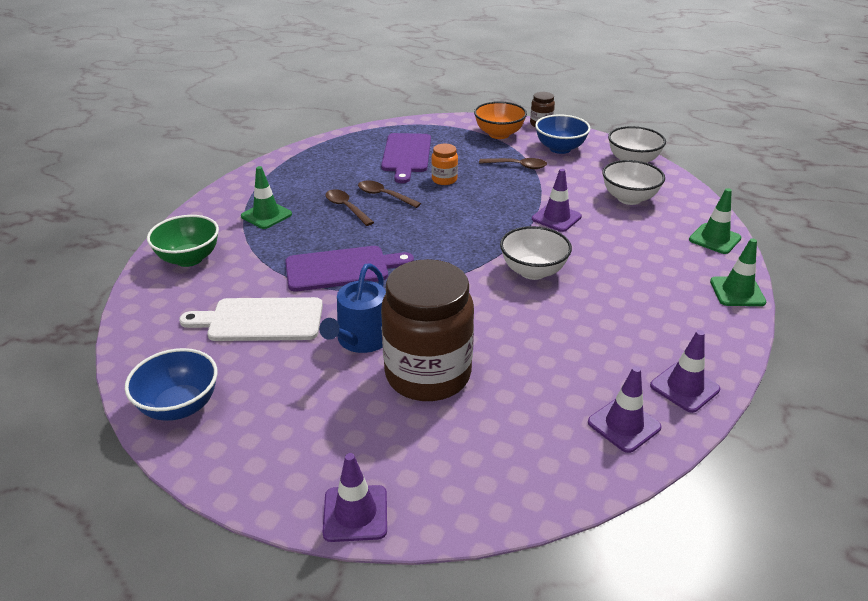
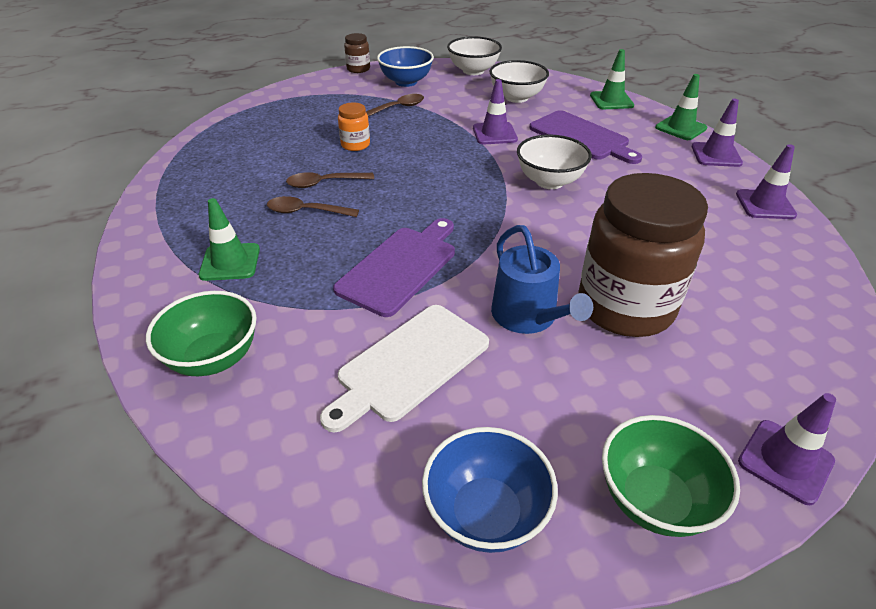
camera: 45 degrees left, 5 degrees up
(256, 466) = (655, 500): none -> green bowl
(406, 155) = (283, 139): purple cutting board -> purple cutting board (581, 137)
(499, 134) = (337, 89): orange bowl -> none
(624, 425) = (784, 252): purple traffic cone -> purple traffic cone (716, 155)

